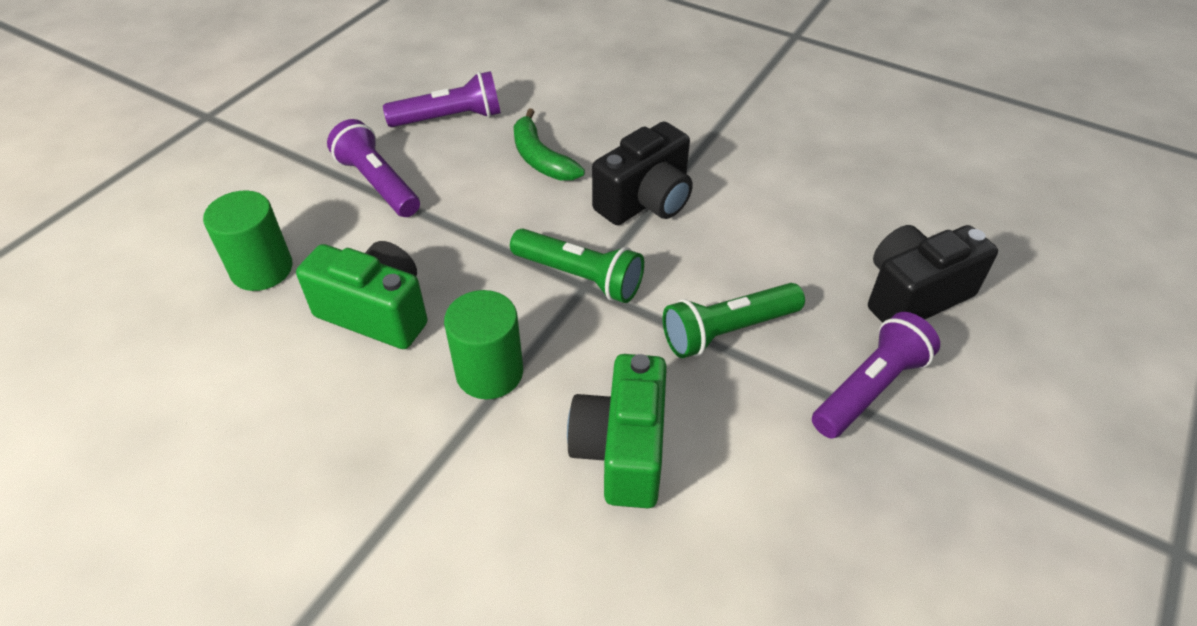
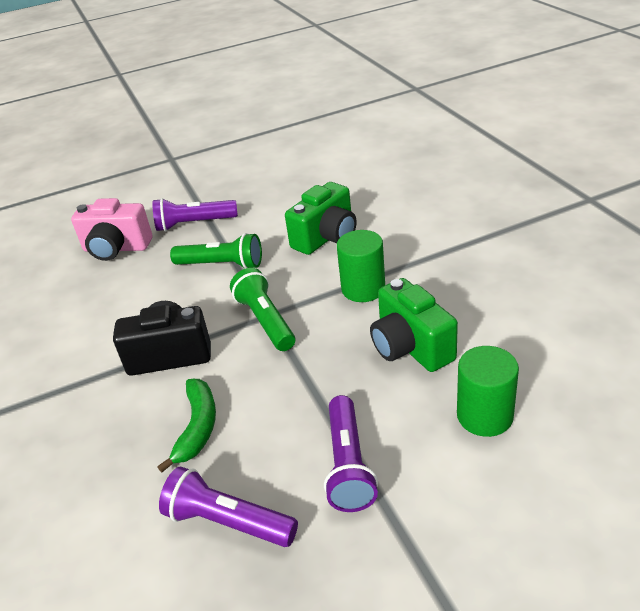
camera: 140 degrees left, 10 degrees down
(913, 295) = (116, 248): black camera -> pink camera

